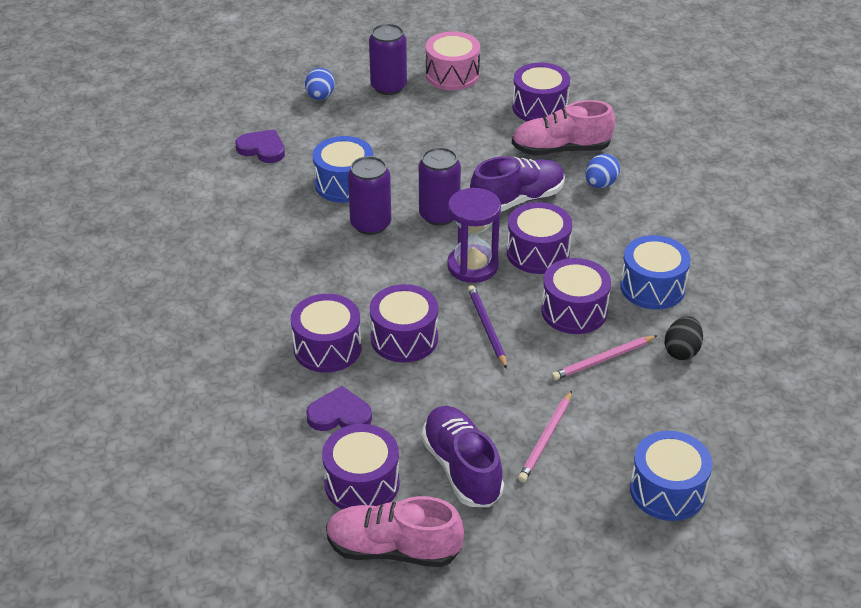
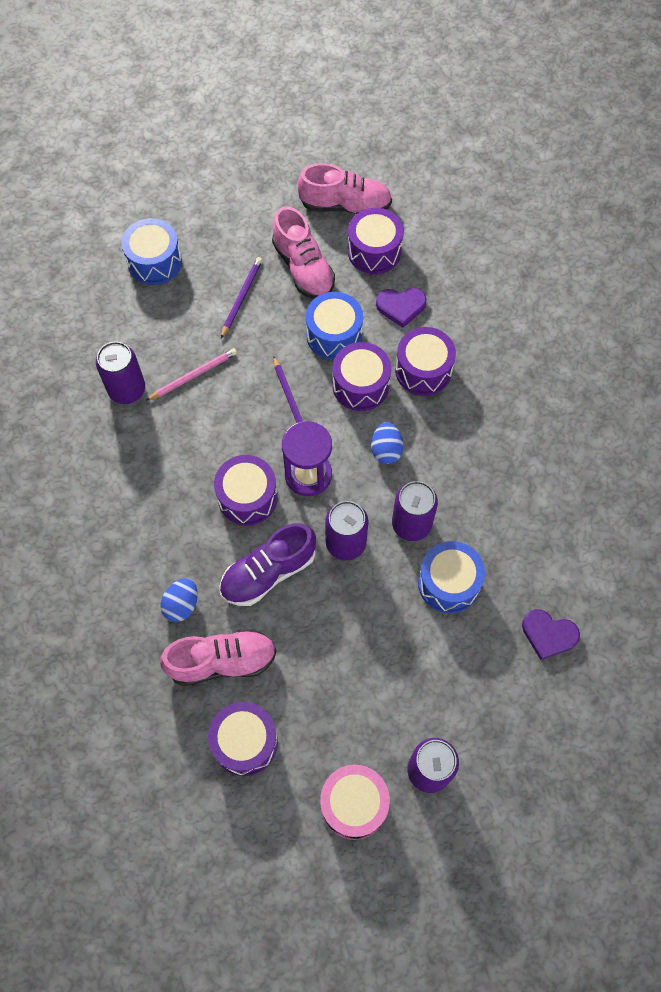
camera: 175 degrees right, 25 degrees up
(320, 97) = (507, 741): blue egg -> blue egg (386, 450)
(462, 469) = (303, 268): purple shoe -> pink shoe
(546, 439) = (241, 297): pink pencil -> purple pencil
(574, 311) = (216, 427): purple drum -> none
(652, 287) = (143, 461): blue drum -> blue drum (334, 335)
(681, 351) = (127, 390): black egg -> purple can

